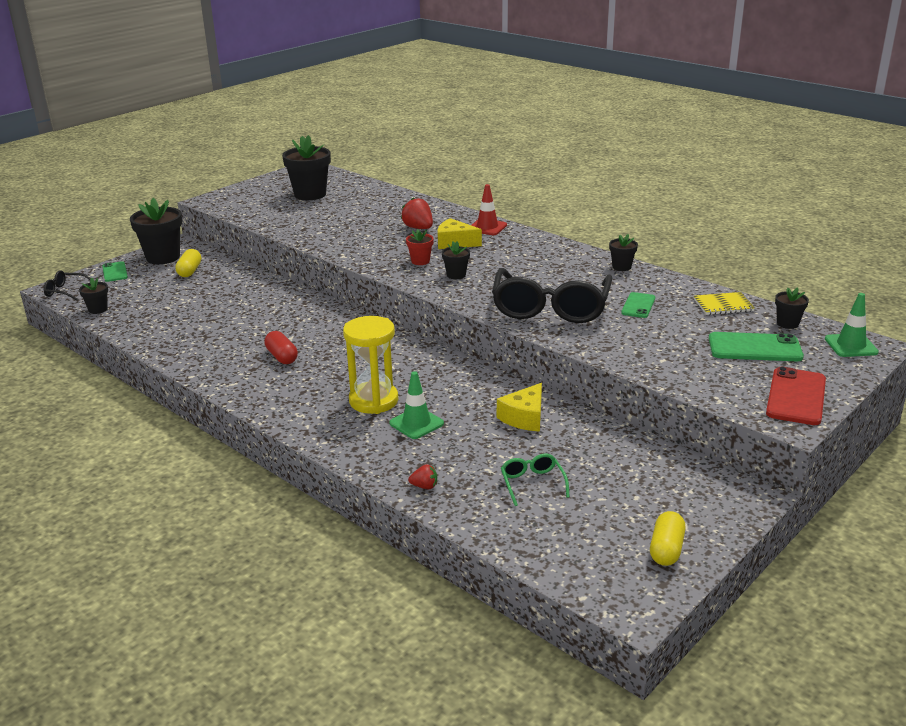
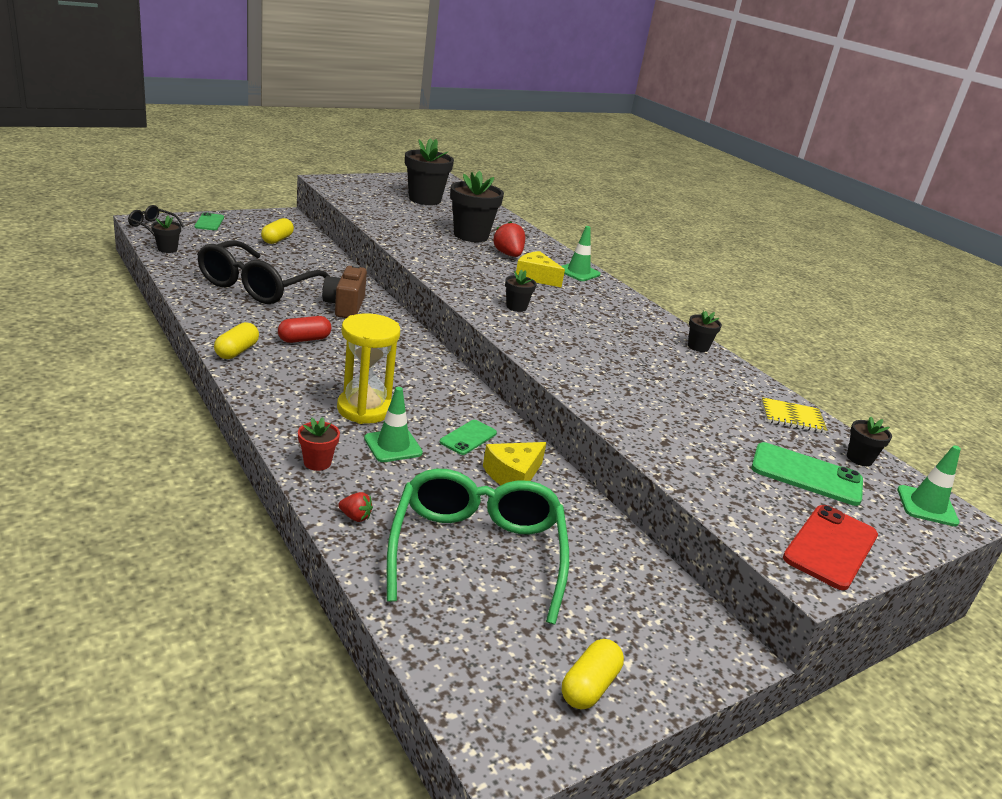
camera: 10 degrees right, 0 degrees up
(163, 257) = (262, 221): black flower pot -> black flower pot (471, 235)
(232, 384) = (237, 351): none -> yellow capsule
(282, 357) = (304, 339): red capsule -> red capsule turned 75 degrees clockwise
(295, 317) = (345, 306): none -> brown camera
(420, 261) = (489, 284): red flower pot -> red flower pot (317, 462)
(487, 227) = (578, 272): red traffic cone -> green traffic cone
(532, 483) = (477, 552): green glasses -> green glasses, size x2.31
(550, 308) = (595, 366): black glasses -> black glasses (257, 286)
(638, 305) = (694, 390): green phone -> green phone (468, 438)

